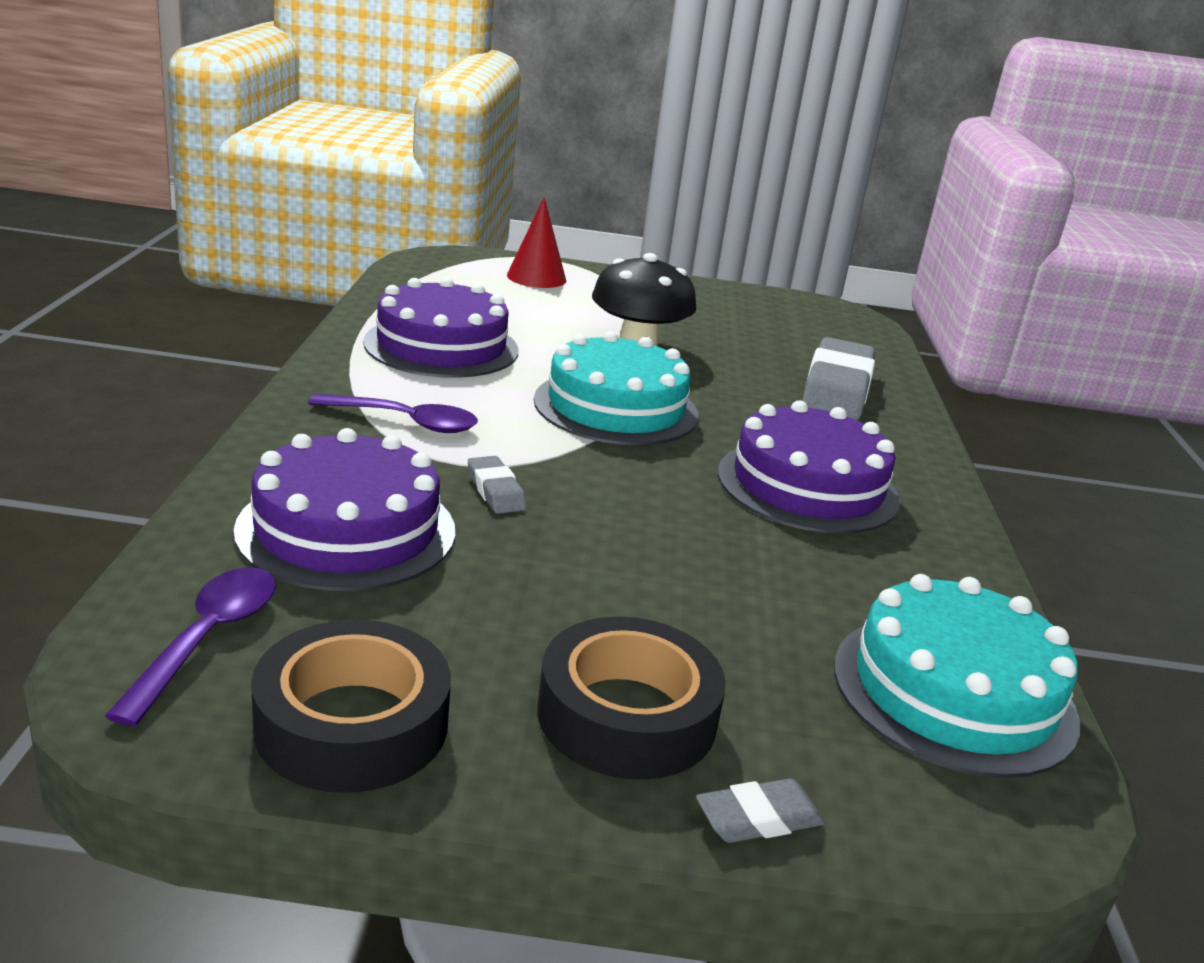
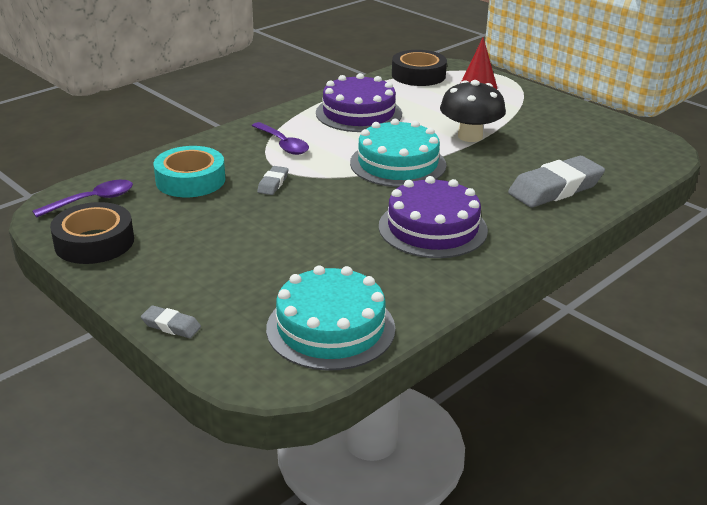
camera: 45 degrees right, 5 degrees up
(347, 530) = (190, 180): purple cake -> turquoise tape
(626, 715) = (183, 277): black tape -> black tape (418, 75)

